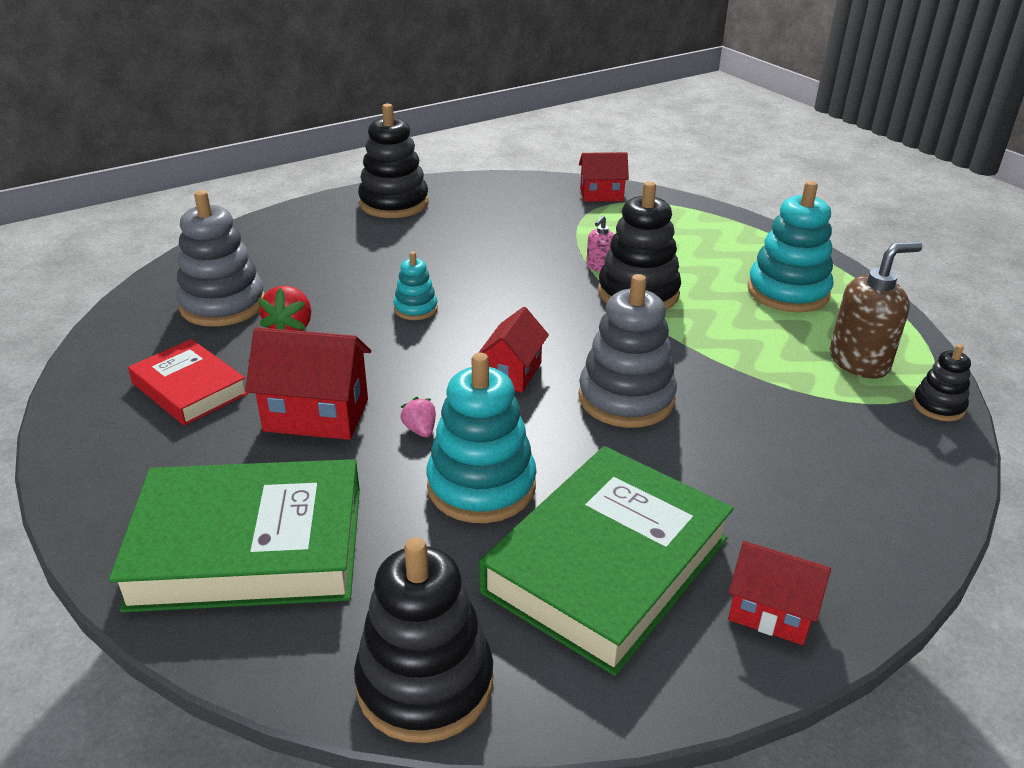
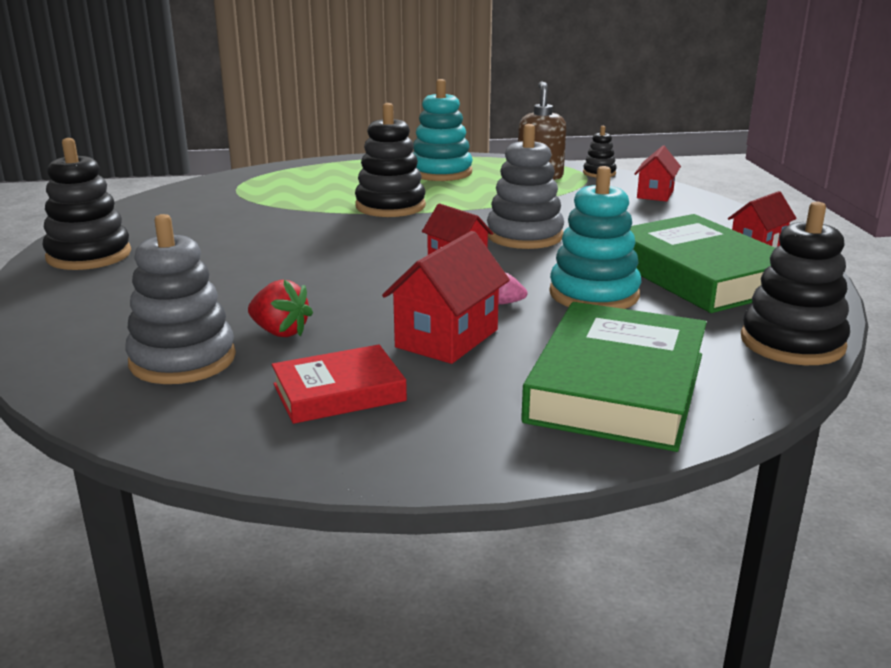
camera: 65 degrees left, 10 degrees down
(415, 309) = (314, 277): turquoise stacking toy -> none
(599, 267) = (335, 209): pink soap dispenser -> none
(601, 195) = (217, 186): red house -> red house (655, 194)

